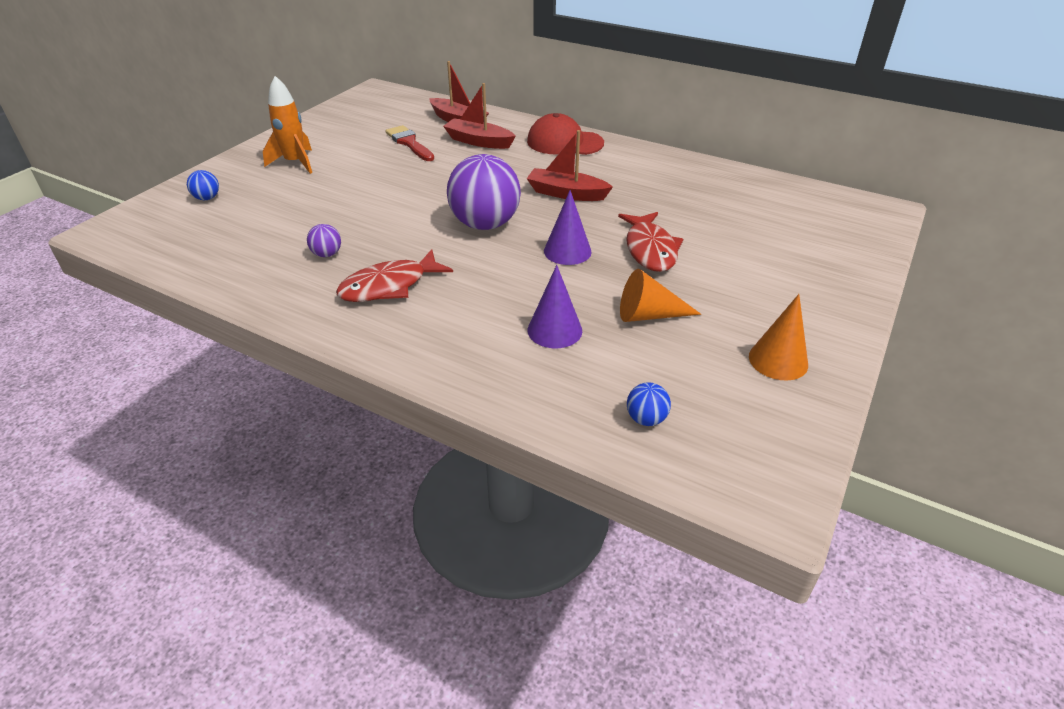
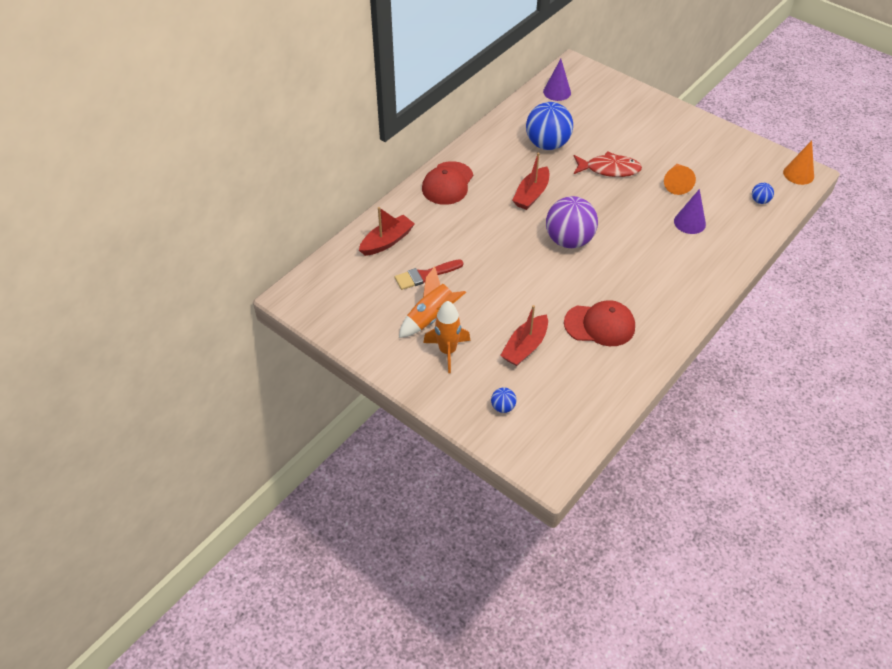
camera: 80 degrees left, 10 degrees up
(327, 254) = (600, 325): purple ball -> red cap
(345, 151) = (431, 317): none -> orange rocket
(389, 286) = (641, 292): red fish -> none
(479, 141) = (433, 232): red boat -> red boat (525, 347)
(567, 251) = (607, 205): purple cone -> purple cone (557, 92)
(677, 198) = (547, 144): none -> blue ball
(778, 360) = (715, 146): orange cone -> orange cone (798, 174)

